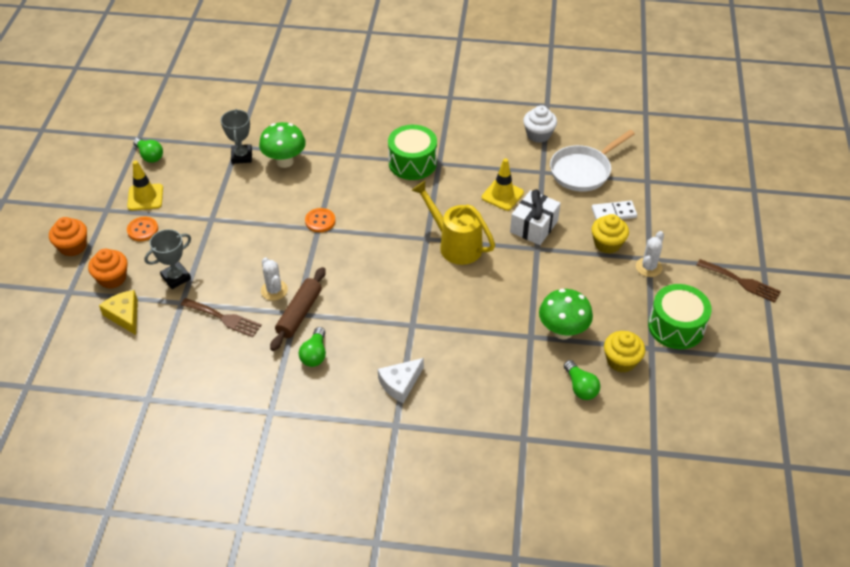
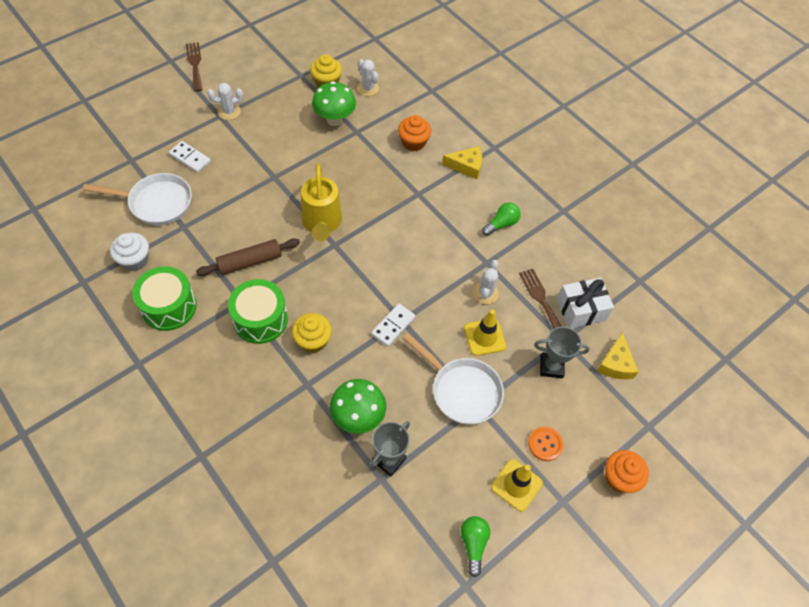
camera: 140 degrees left, 10 degrees up
(112, 278) = (604, 410): orange cupcake -> orange cupcake (413, 142)
(230, 219) = (462, 390): none -> white pan
(299, 314) = (484, 260): brown rolling pin -> brown rolling pin (250, 262)
(320, 221) = (393, 326): orange button -> white domino
(400, 383) = (466, 166): white cheese -> yellow cheese
(502, 195) = (238, 232): yellow traffic cone -> yellow traffic cone (484, 337)
(534, 226) = (253, 192): white gift -> white gift (581, 310)
(580, 387) = (368, 88): green light bulb -> white cactus
(607, 244) = (228, 143): yellow cupcake -> yellow cupcake (313, 340)
(676, 327) = (270, 74): green drum -> green drum (169, 307)

